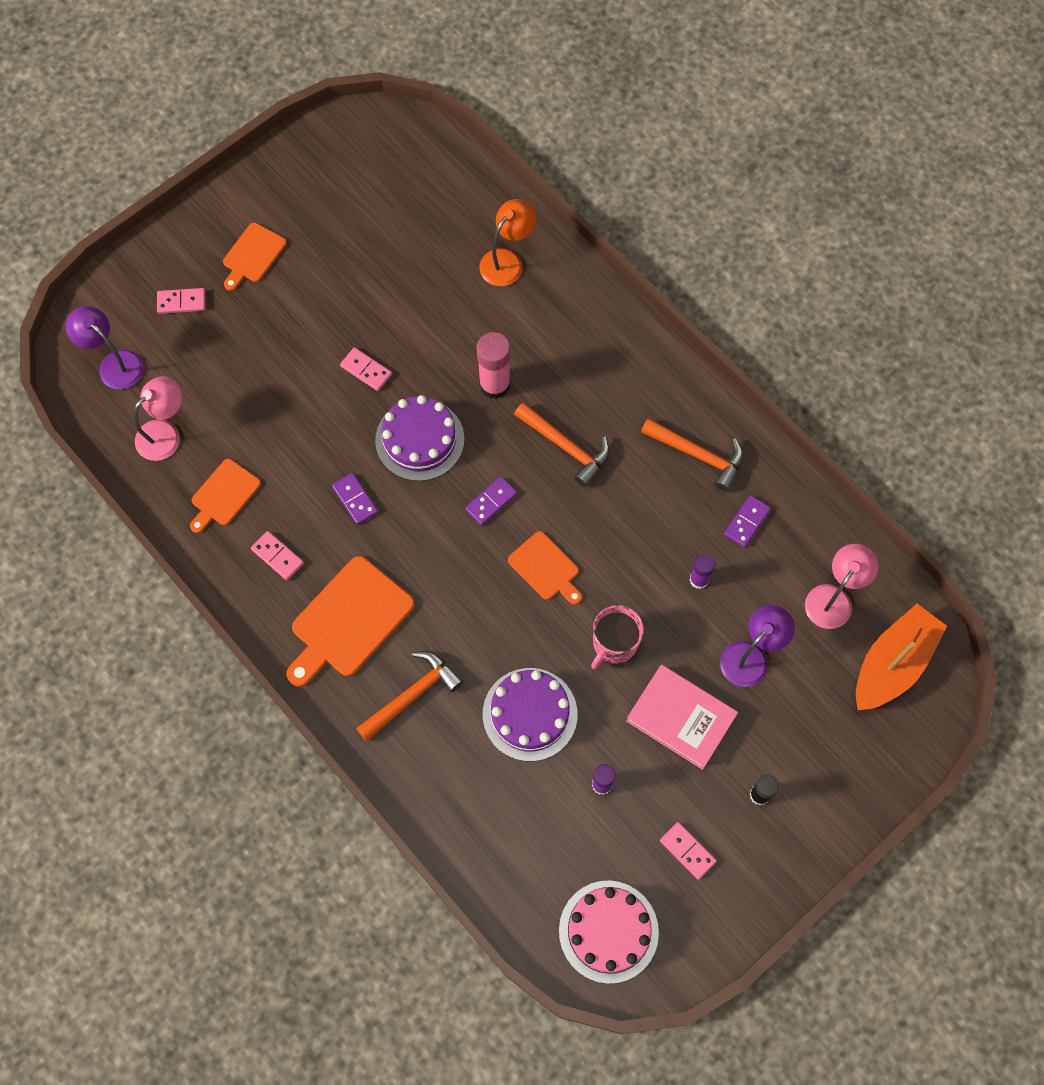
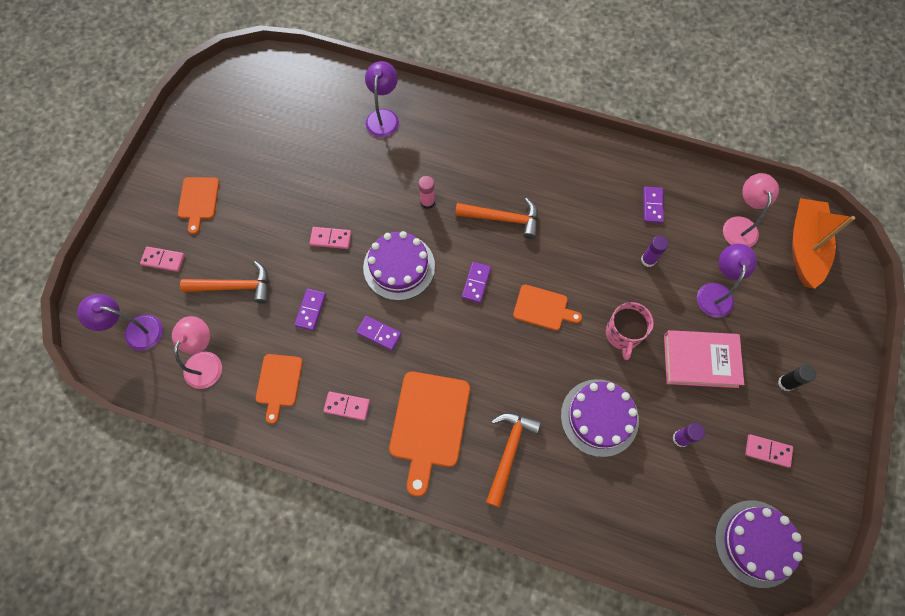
camera: 30 degrees left, 0 degrees up
(181, 302) = (163, 260): pink domino -> pink domino turned 45 degrees clockwise
(300, 437) = (311, 310): none -> purple domino
(494, 384) = (427, 202): pink glue stick -> pink glue stick, size x0.59
(507, 261) = (383, 117): orange lamp -> purple lamp
(608, 931) = (756, 543): pink cake -> purple cake
(698, 455) = (592, 179): orange hammer -> orange hammer (234, 286)

